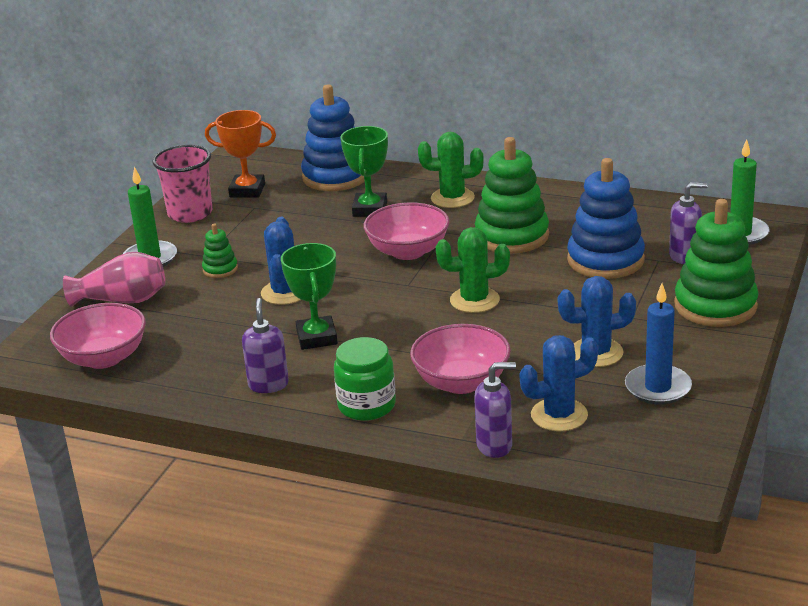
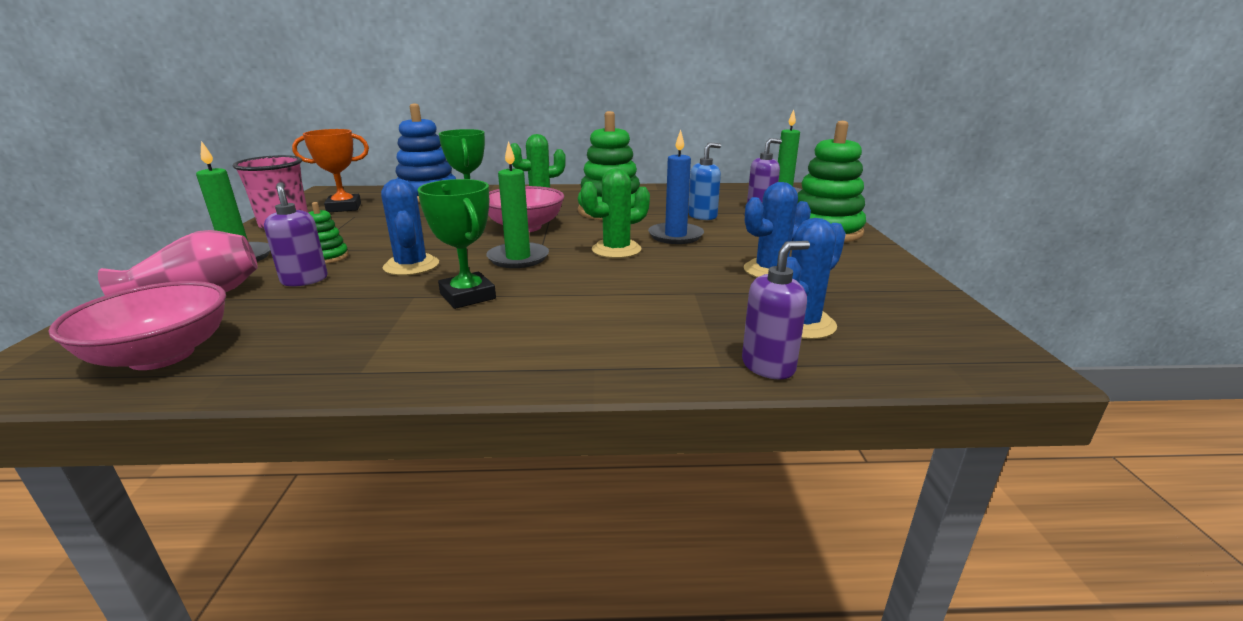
camera: 25 degrees left, 5 degrees down
(268, 385) = (426, 349): purple soap dispenser -> purple soap dispenser (304, 280)
(366, 405) = (572, 350): green jar -> none
(379, 297) = (518, 258): none -> green candle
(461, 382) = (665, 311): pink bowl -> none
(605, 260) = (702, 216): blue stacking toy -> blue soap dispenser
(658, 388) = (861, 287): blue candle -> blue candle (675, 236)

